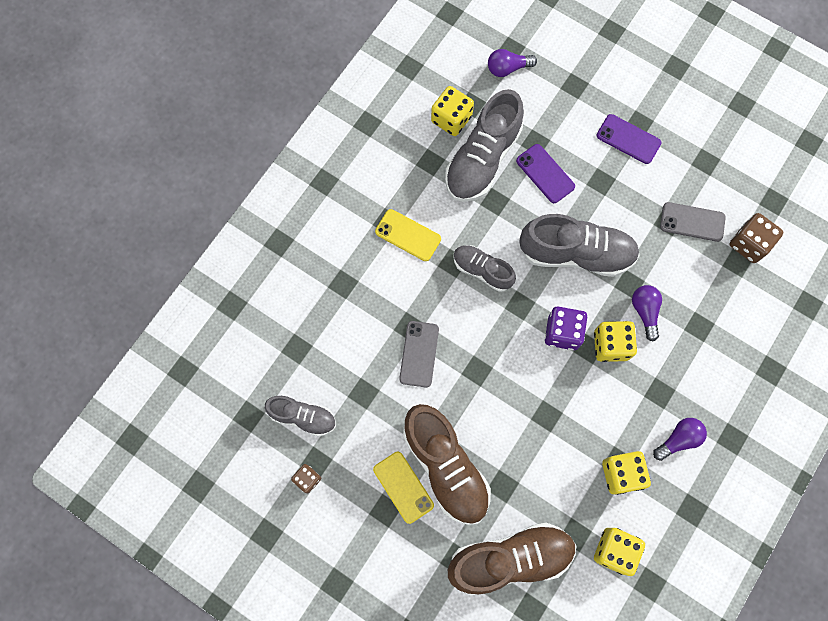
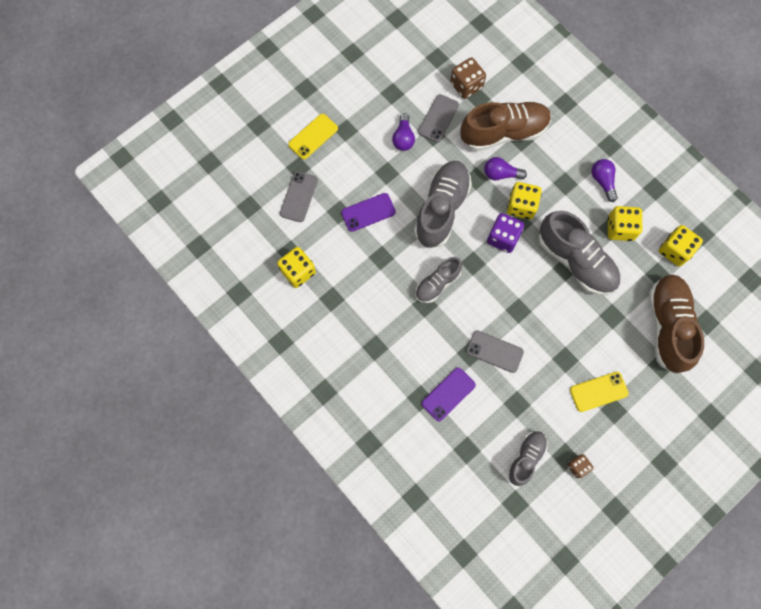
camera: 75 degrees left, 0 degrees up
(408, 235) = (391, 334): yellow phone -> yellow phone (313, 136)
(445, 467) = (589, 355): brown shoe -> brown shoe (503, 132)
(482, 159) = (341, 257): grey shoe -> grey shoe (575, 261)
(507, 68) = (266, 214): purple light bulb -> purple light bulb (403, 138)
(539, 96) = (298, 197): none -> grey phone
(628, 139) = (357, 142): purple phone -> purple phone (448, 394)

